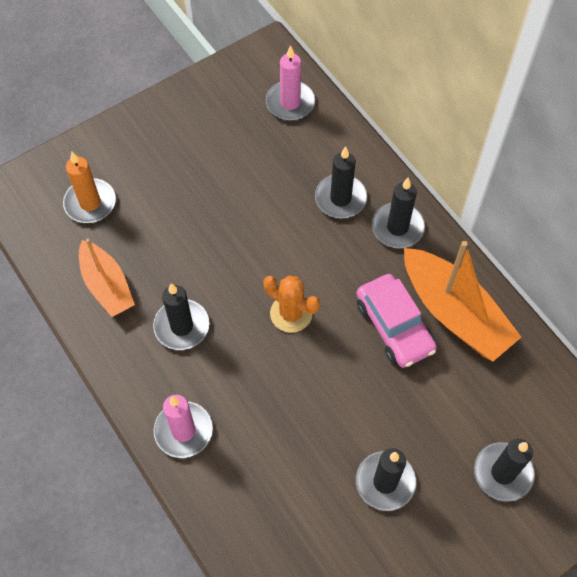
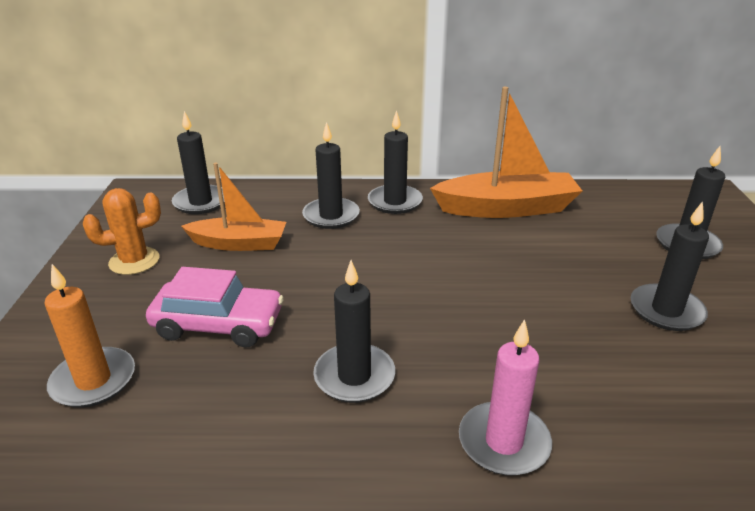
camera: 55 degrees left, 30 degrees down
(107, 285) = (223, 420): orange boat -> orange boat (239, 243)
(290, 103) = (201, 202): pink candle -> black candle
(291, 313) = (420, 290): orange cactus -> orange cactus (134, 261)
(394, 326) = (492, 240): pink car -> pink car (218, 324)

